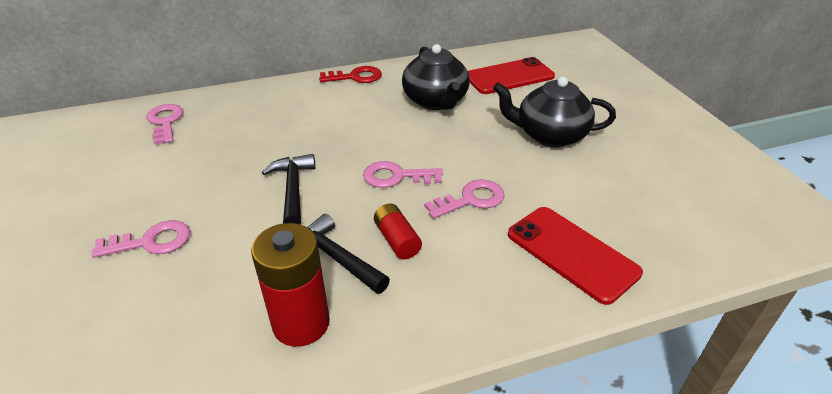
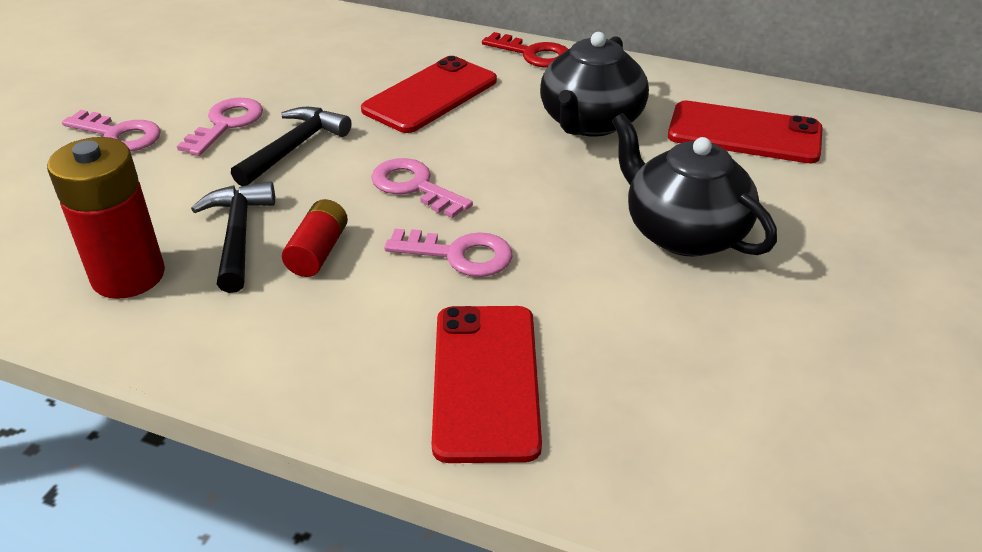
camera: 40 degrees right, 0 degrees up
(165, 122) = (275, 26): pink key -> pink key (226, 124)
(331, 122) = (430, 95): none -> red phone

